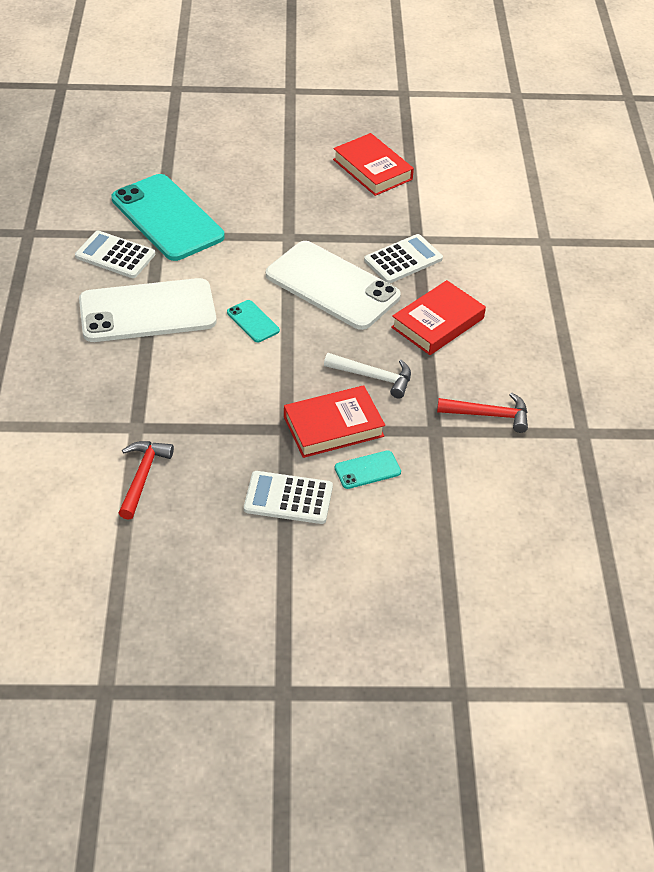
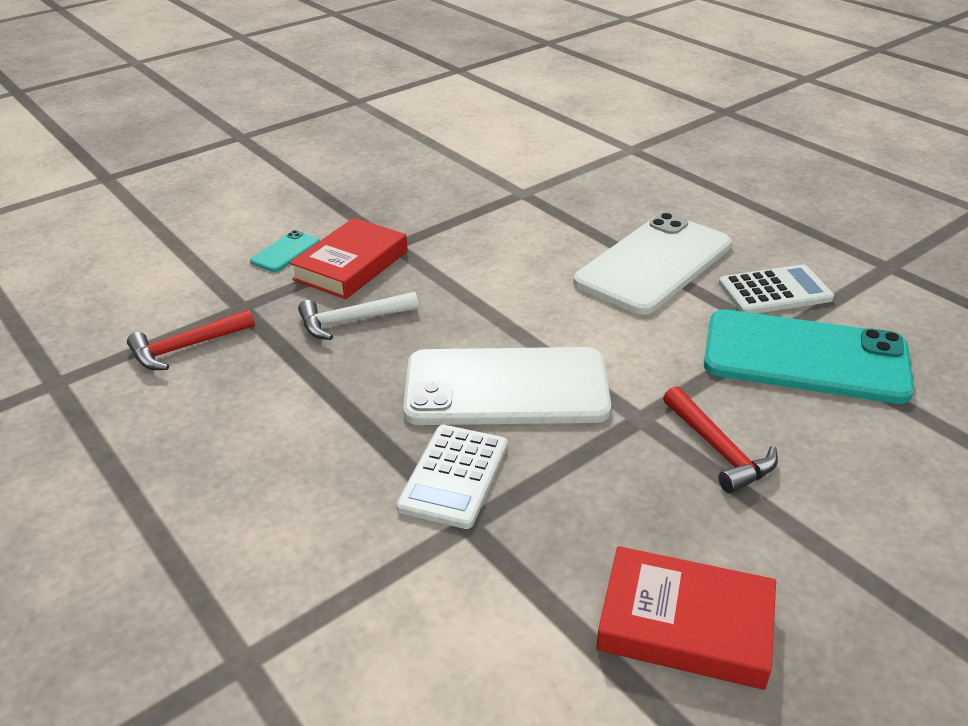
camera: 145 degrees right, 10 degrees down
(142, 477) = (472, 173): red hammer -> red hammer (718, 449)
(253, 321) = (542, 306): turquoise phone -> none
(288, 498) = (339, 209): white calculator -> none
(437, 323) = (326, 414): red book -> none

